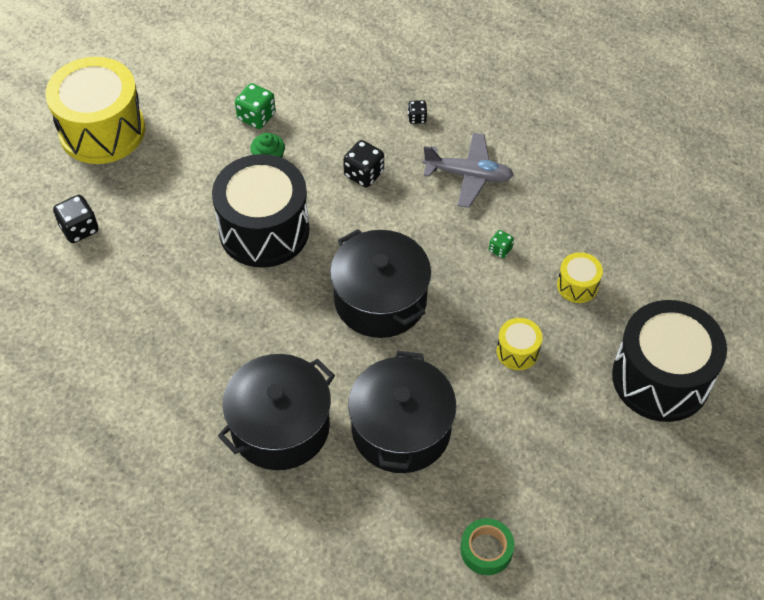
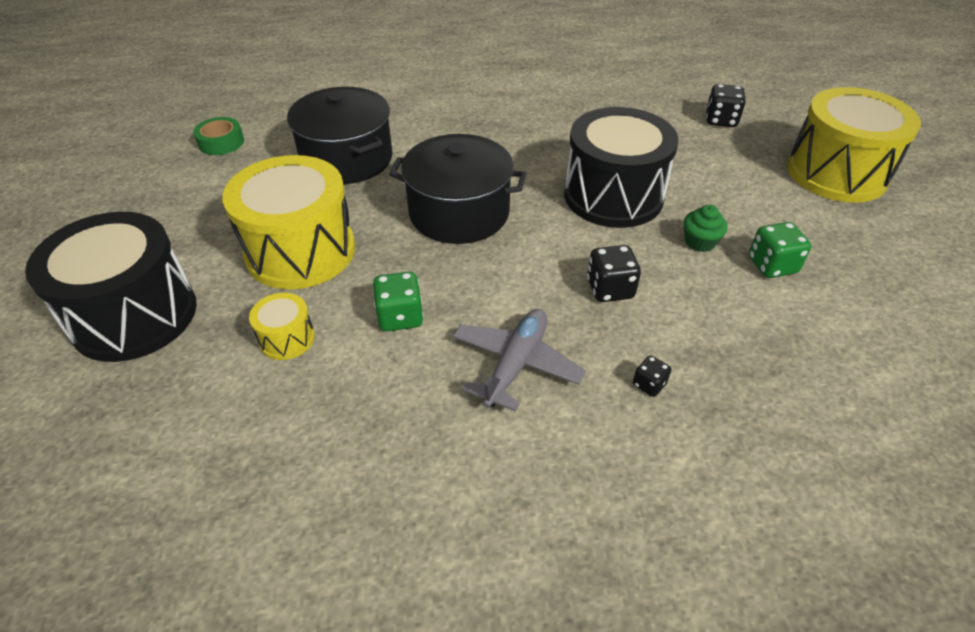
camera: 135 degrees right, 10 degrees down
(280, 426) = (431, 118): black pot -> none
(468, 175) = (515, 364): grey plane -> grey plane turned 150 degrees clockwise
(500, 249) = (400, 317): green dice -> green dice, size x1.73
(517, 351) = (300, 251): yellow drum -> yellow drum, size x2.26

